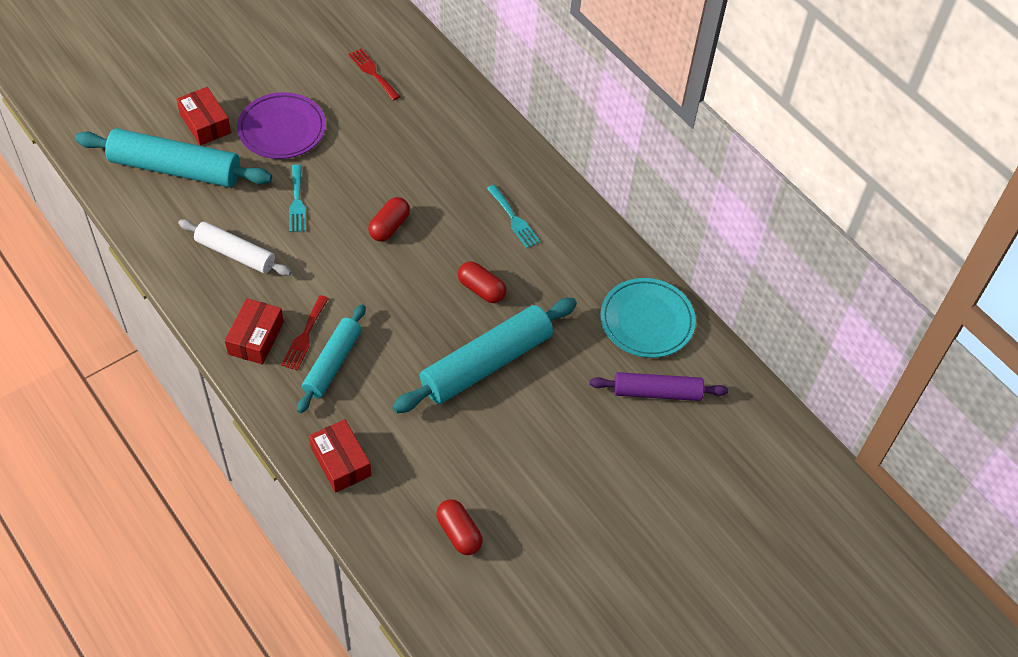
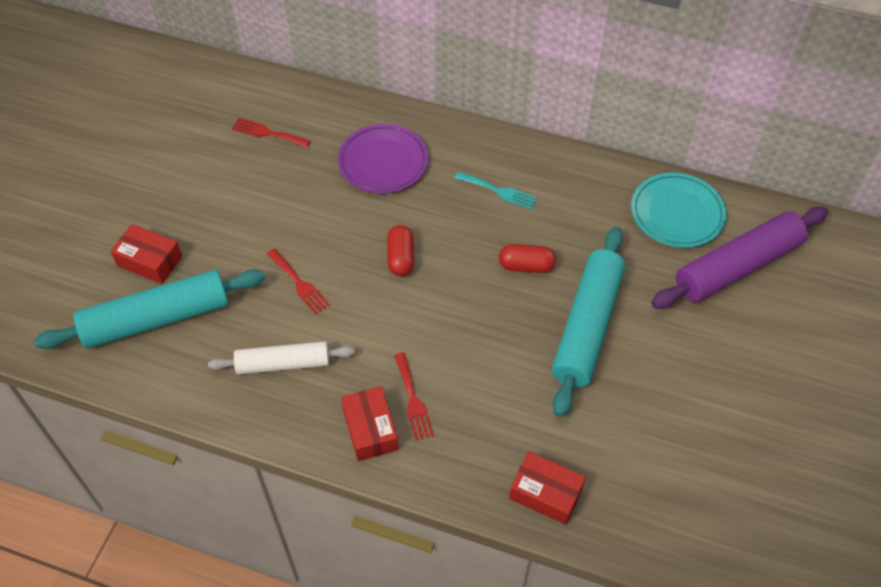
camera: 30 degrees left, 0 degrees up
(282, 129) = (228, 226): purple plate -> purple plate (383, 162)
(297, 202) = (299, 283): turquoise fork -> red fork
(332, 363) = (459, 409): turquoise rolling pin -> none
(459, 533) = (698, 489): red capsule -> none
(657, 392) = (737, 266): purple rolling pin -> purple rolling pin, size x1.62

